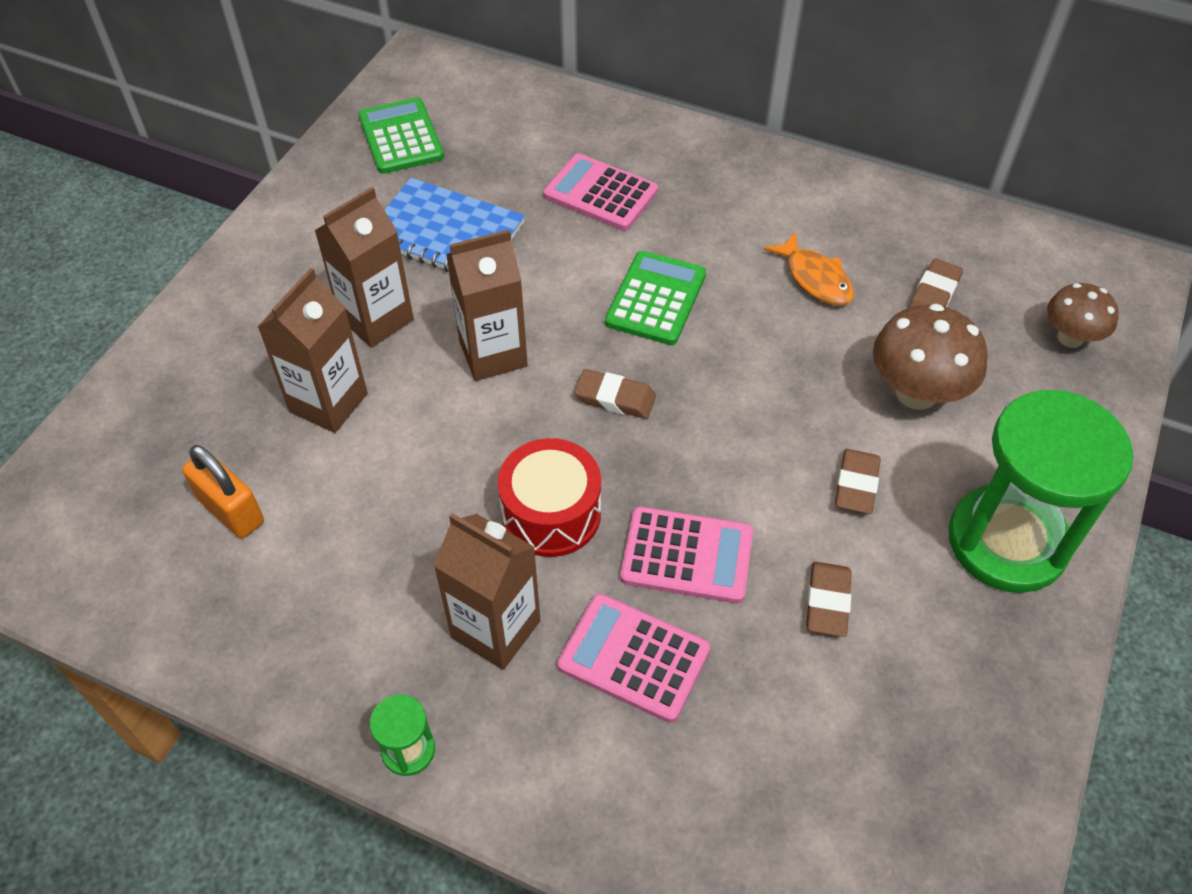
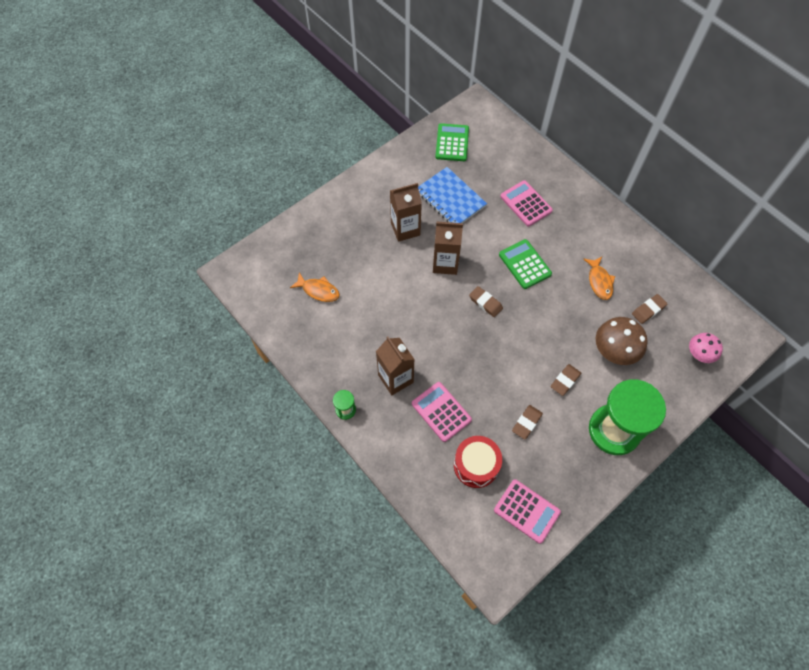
camera: 25 degrees right, 10 degrees up
(231, 510) = (318, 290): orange padlock -> orange fish
(328, 402) = (372, 259): brown carton -> none
(551, 513) = (437, 341): red drum -> red drum (476, 465)
(656, 299) = (525, 264): green calculator -> green calculator turned 75 degrees counterclockwise
(687, 556) = (481, 381): pink calculator -> pink calculator (526, 511)
(1070, 338) = (699, 354): brown mushroom -> pink mushroom

